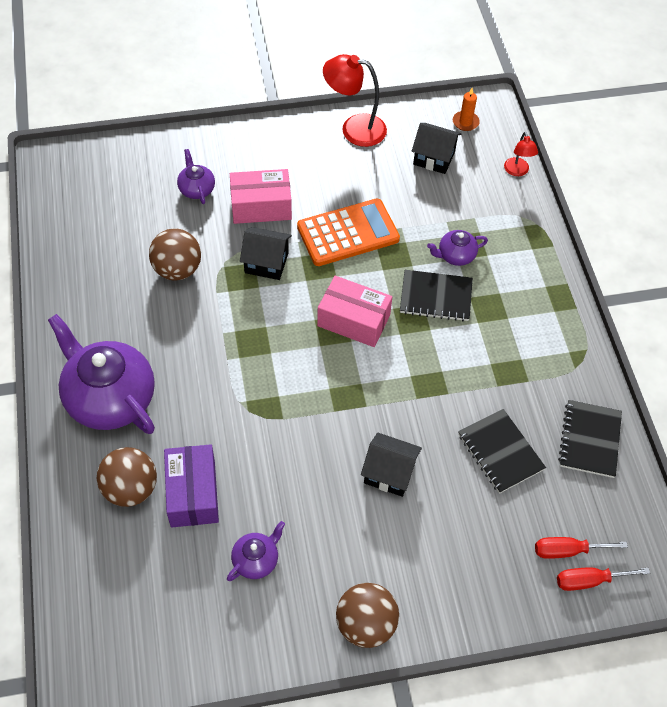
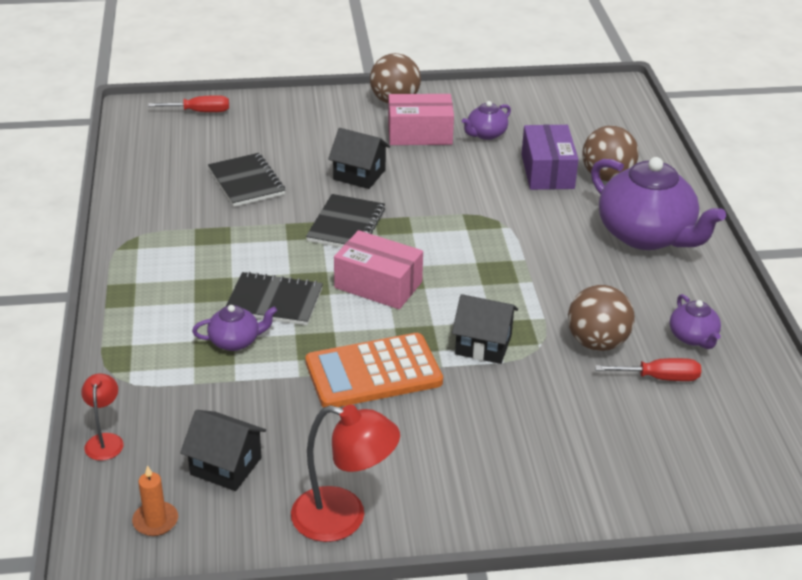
camera: 175 degrees left, 20 degrees down
(196, 189) = (588, 437): purple teapot -> purple teapot (693, 337)
(261, 206) = (493, 410): pink box -> pink box (420, 134)
(567, 550) = (211, 126): red screwdriver -> red screwdriver (660, 378)
(589, 440) = (153, 186): black notebook -> black notebook (346, 225)

